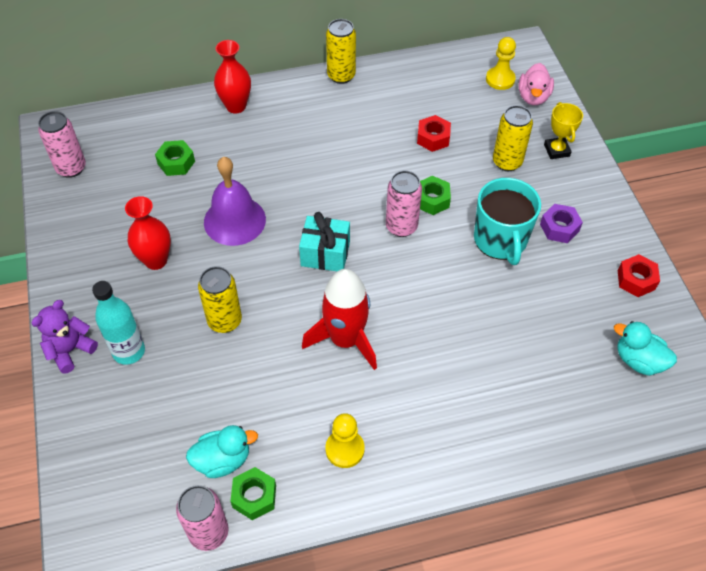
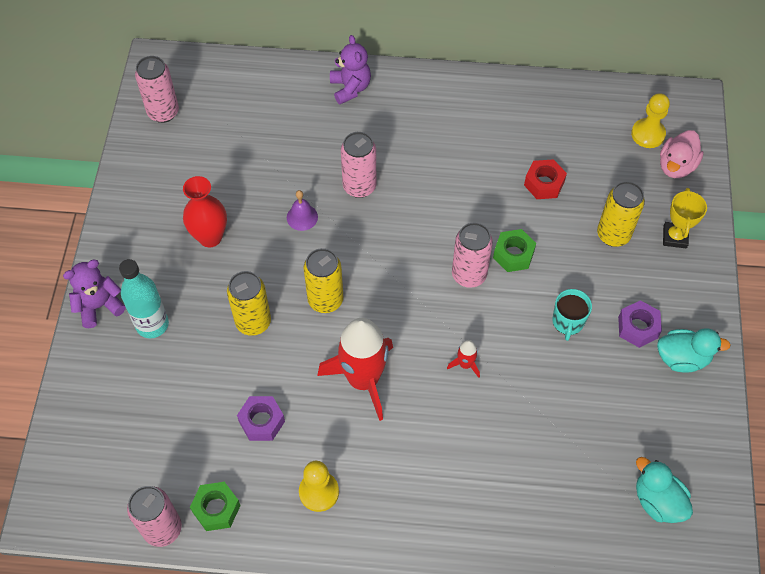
camera: 20 degrees right, 5 degrees up
(176, 163) = (267, 136): green nut -> none
(223, 460) = (200, 463): turquoise duck -> turquoise duck (682, 358)
(234, 220) = (302, 217): purple bell -> purple bell, size x0.48
(236, 106) = (350, 88): red vase -> purple teddy bear
(266, 404) = (261, 421): none -> purple nut
(276, 182) = (359, 186): none -> pink can
(325, 254) = (379, 281): turquoise gift -> none
(341, 76) = (474, 82): yellow can -> yellow can (325, 300)
(429, 300) = (465, 364): none -> red rocket
(500, 240) = (568, 322): turquoise mug -> turquoise mug, size x0.54
(636, 280) = (696, 412): red nut -> none

